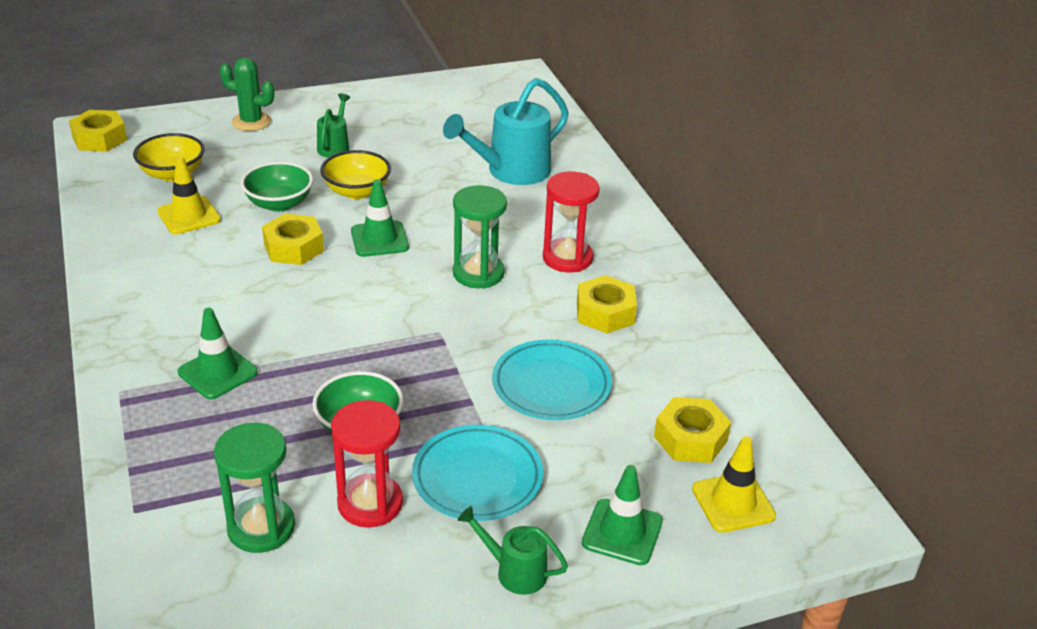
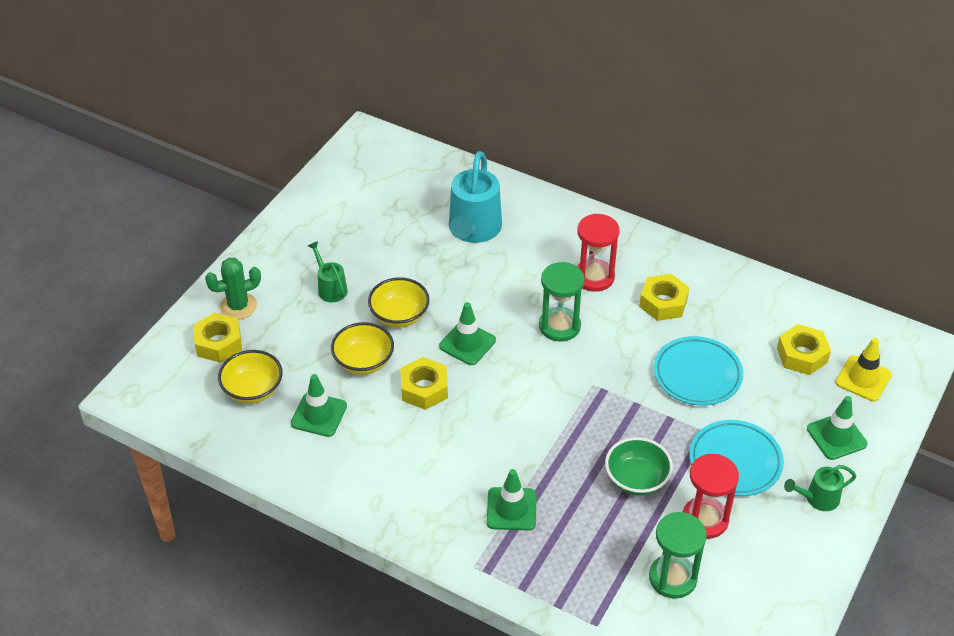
camera: 40 degrees left, 10 degrees up
(99, 139) = (149, 398): yellow nut -> yellow nut (218, 343)
(189, 216) = (319, 415): yellow traffic cone -> green traffic cone
(279, 203) = (363, 362): green bowl -> yellow bowl

